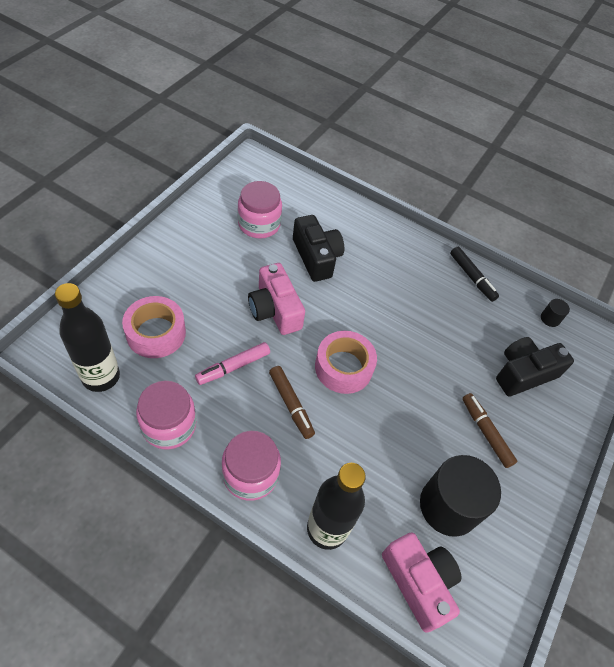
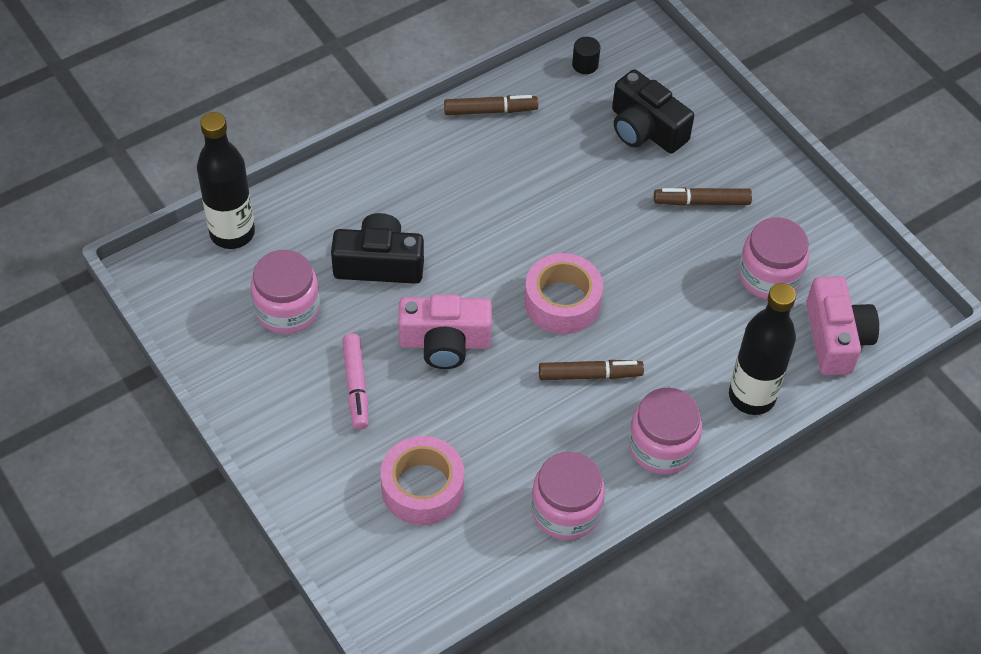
camera: 60 degrees left, 0 degrees up
(101, 377) = (464, 568): black bottle -> black bottle (232, 233)
(233, 367) = (512, 417): pink marker -> pink marker (356, 386)
(419, 582) = (835, 338): pink camera -> pink camera turned 90 degrees clockwise
(449, 506) = (769, 276): black cylinder -> pink jar
(472, 277) = (490, 111): black marker -> brown marker
(523, 373) = (645, 129): black camera -> black camera turned 45 degrees counterclockwise

